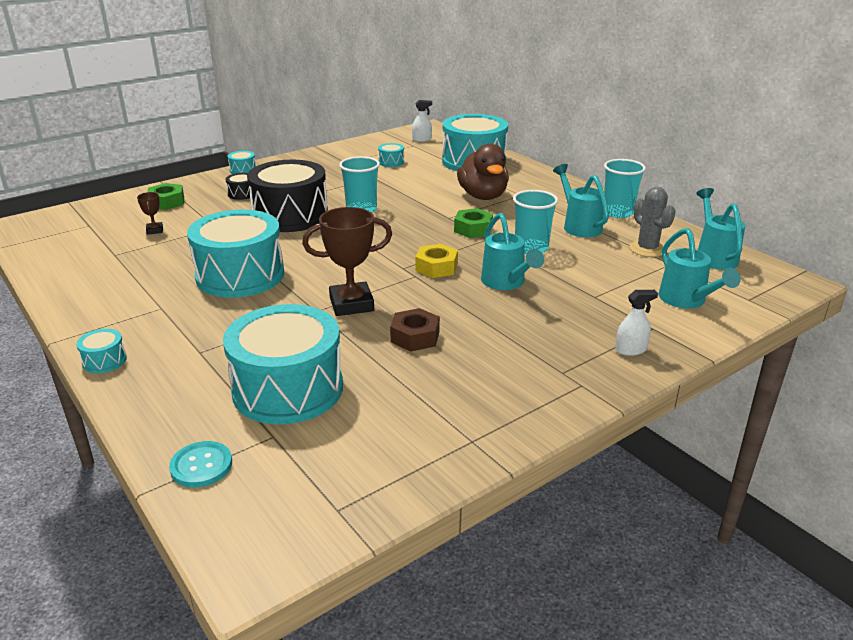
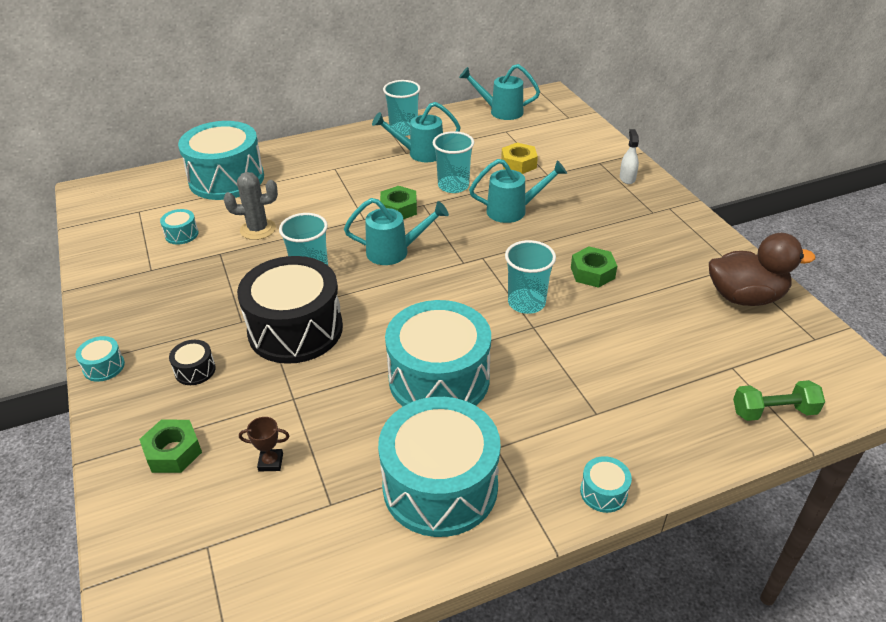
camera: 75 degrees left, 10 degrees up
(201, 466) = (773, 411): turquoise button -> green dumbbell
(288, 389) = (666, 354): turquoise drum -> turquoise drum (440, 486)
(351, 304) = (526, 303): brown trophy -> turquoise cup
(415, 337) = (592, 273): brown nut -> green nut
(422, 139) = (125, 202): white spray bottle -> none
(436, 267) = (470, 242): yellow nut -> yellow nut (518, 164)
(483, 196) = (324, 190): brown duck -> brown duck (745, 297)
(647, 249) = (478, 134): grey cactus -> grey cactus (258, 229)
(686, 301) = (564, 140): turquoise watering can -> turquoise watering can (394, 252)

